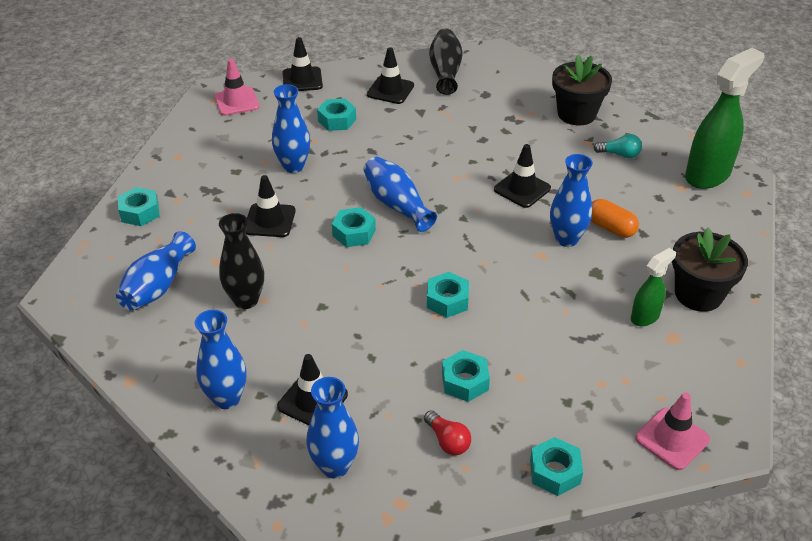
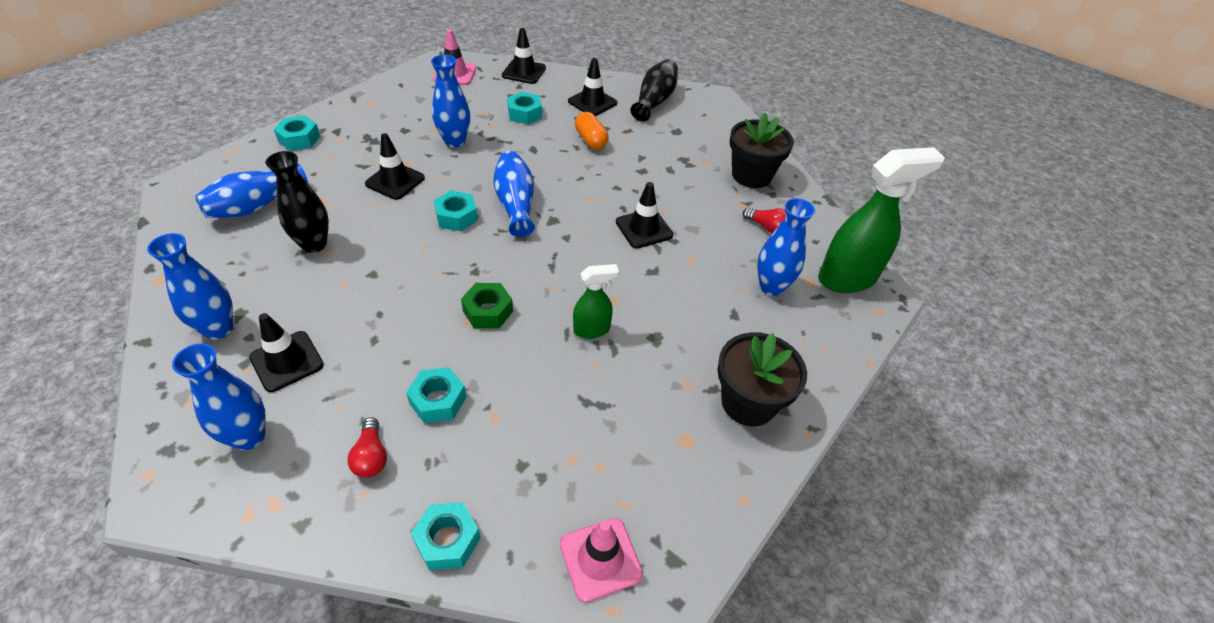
camera: 20 degrees right, 5 degrees up
(447, 300) = (488, 311): turquoise nut -> green nut
(566, 239) = (651, 293): blue vase -> blue vase (771, 287)
(610, 228) = (704, 297): orange capsule -> orange capsule (591, 140)
(619, 154) = (767, 227): turquoise light bulb -> red light bulb
(645, 317) = (672, 405): green spray bottle -> green spray bottle (592, 329)

